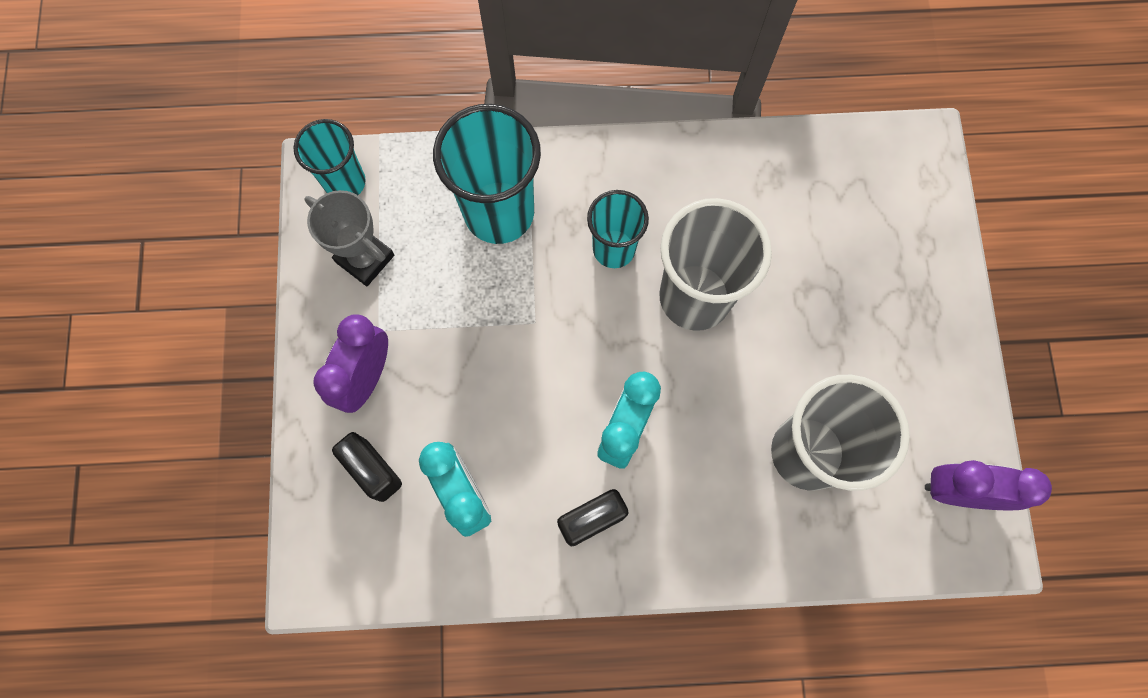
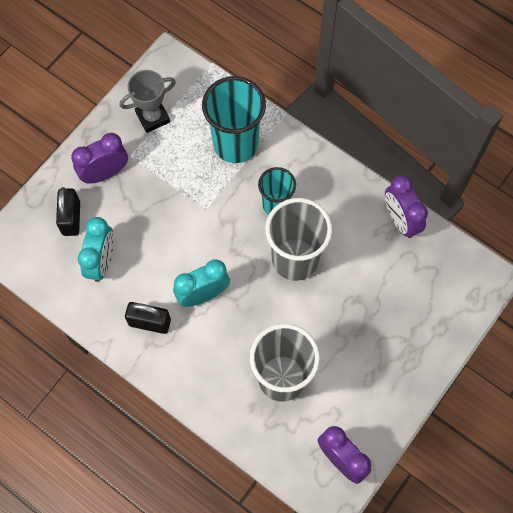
camera: 40 degrees right, 5 degrees down
(345, 182) = (175, 74): turquoise cup -> none
(365, 258) = (152, 117): grey trophy -> grey trophy turned 75 degrees clockwise
(771, 154) = (400, 220): none -> purple clock

